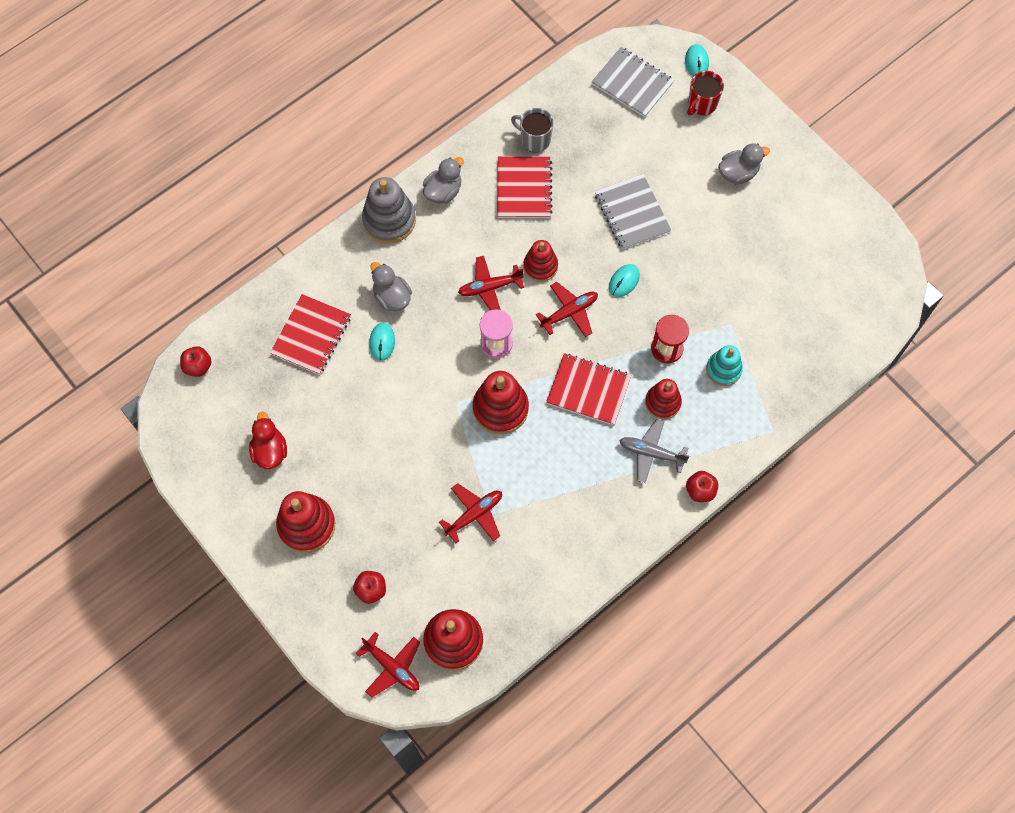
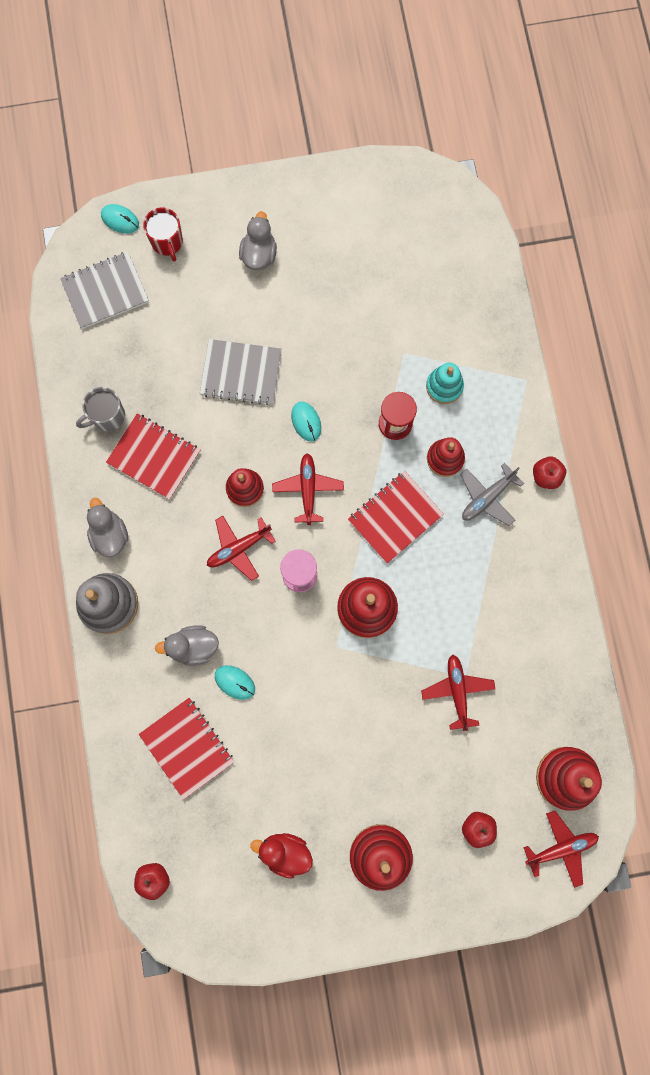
camera: 60 degrees left, 10 degrees up
(489, 287) = (238, 548): red plane -> red plane turned 45 degrees clockwise

